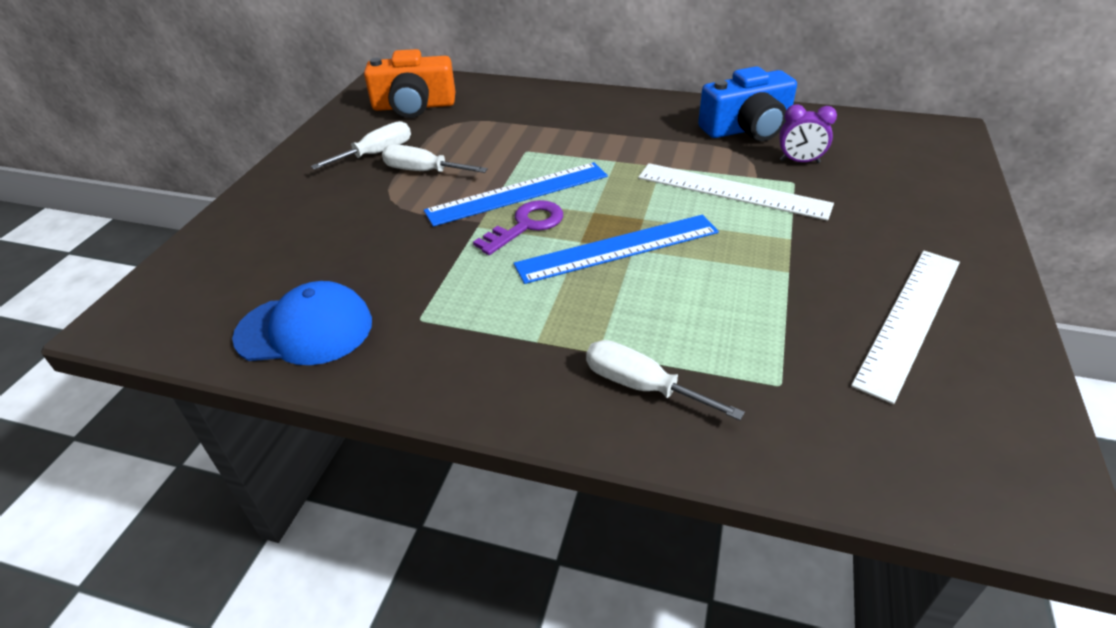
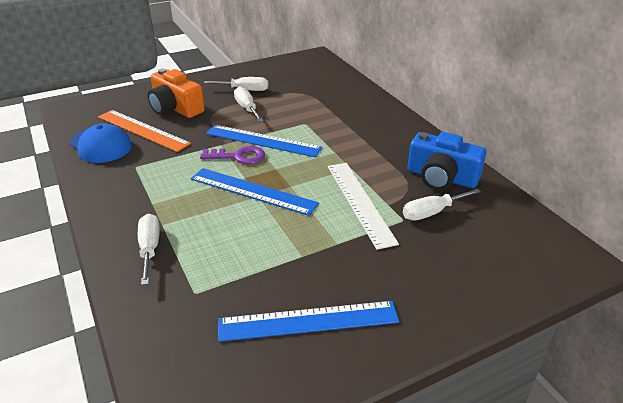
camera: 45 degrees right, 5 degrees down
(331, 273) = (142, 130): none -> orange ruler
(414, 106) = (299, 76): orange camera -> orange camera (175, 108)
(799, 161) = (432, 212): purple clock -> white screwdriver
(909, 319) = (308, 321): white ruler -> blue ruler

